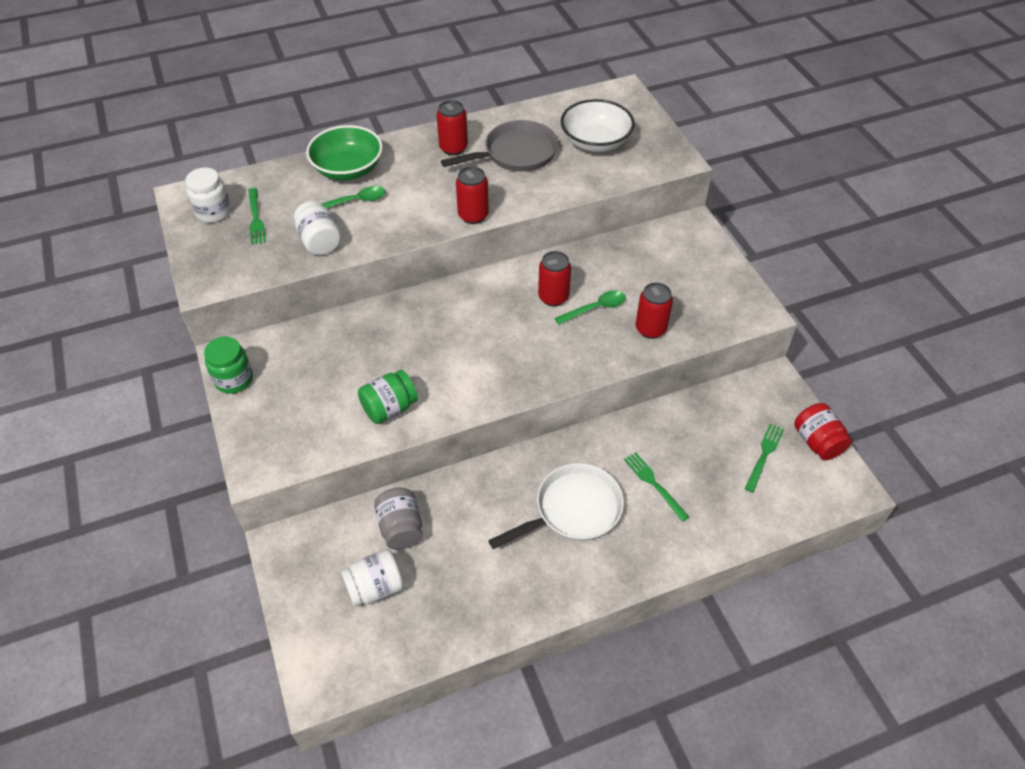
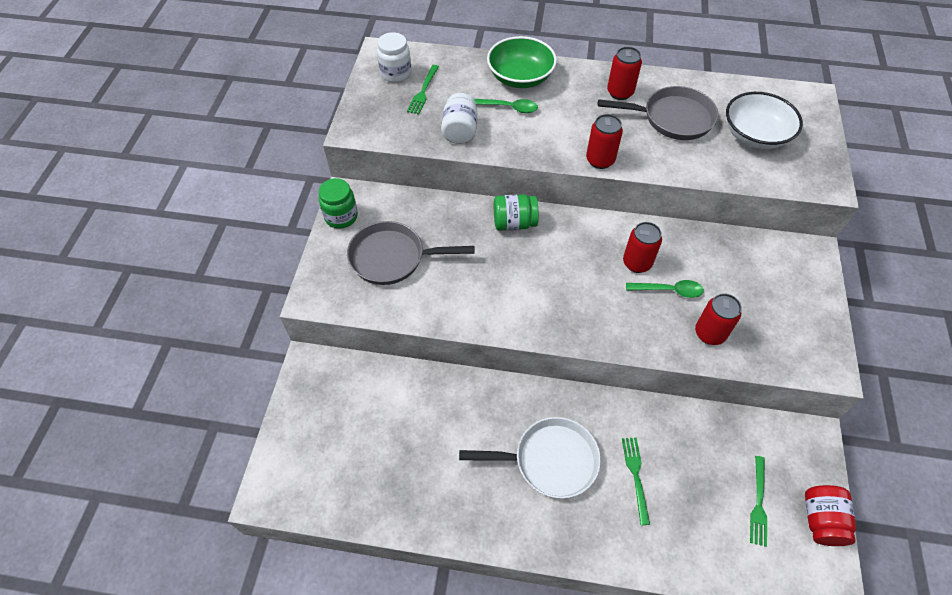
camera: 30 degrees right, 5 degrees up
(316, 394) = (392, 258): none -> grey pan
(375, 587) = (355, 438): white jar -> none
(389, 408) = (441, 297): green jar -> green jar (514, 223)
(401, 528) = (403, 400): grey jar -> none
(764, 454) = (758, 504): green fork -> green fork turned 135 degrees clockwise

